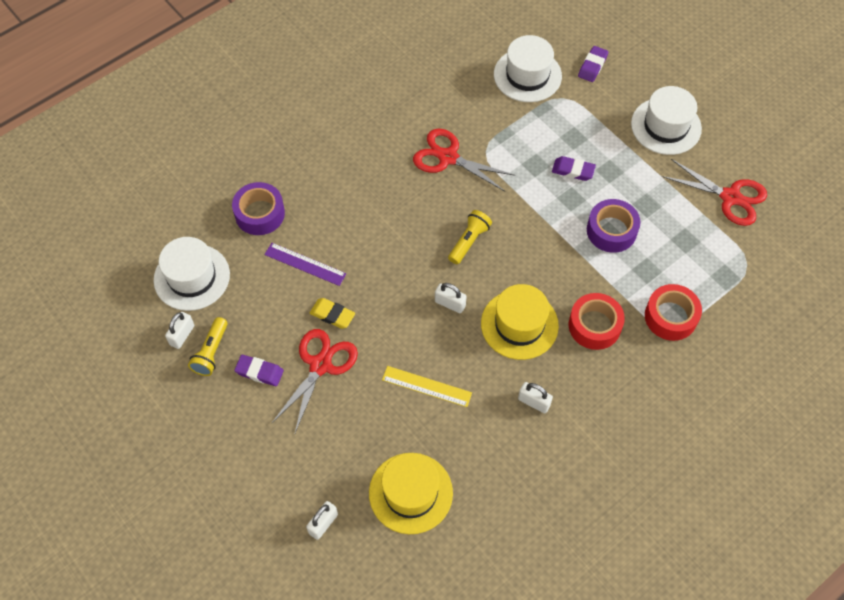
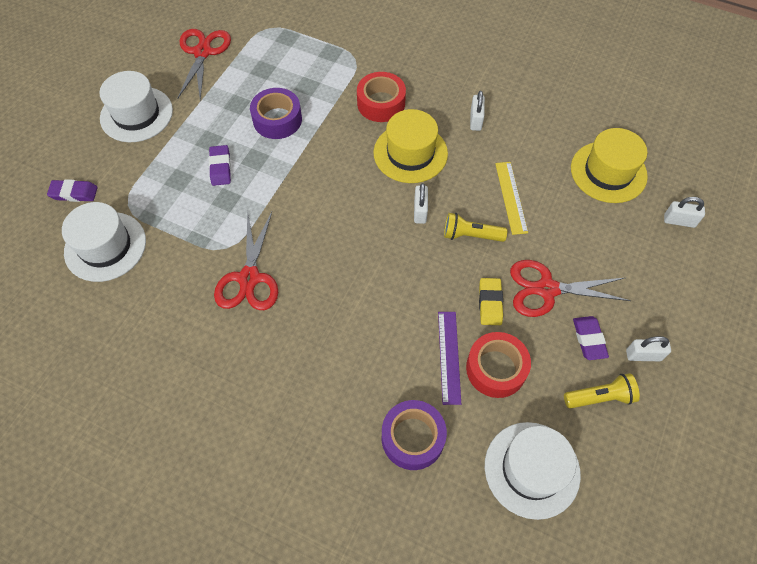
camera: 115 degrees left, 0 degrees up
(182, 335) = (602, 438): white padlock -> white padlock (643, 355)
(469, 241) = (344, 221): yellow flashlight -> yellow flashlight (470, 235)
(670, 317) = (344, 59): red tape -> red tape (496, 369)

